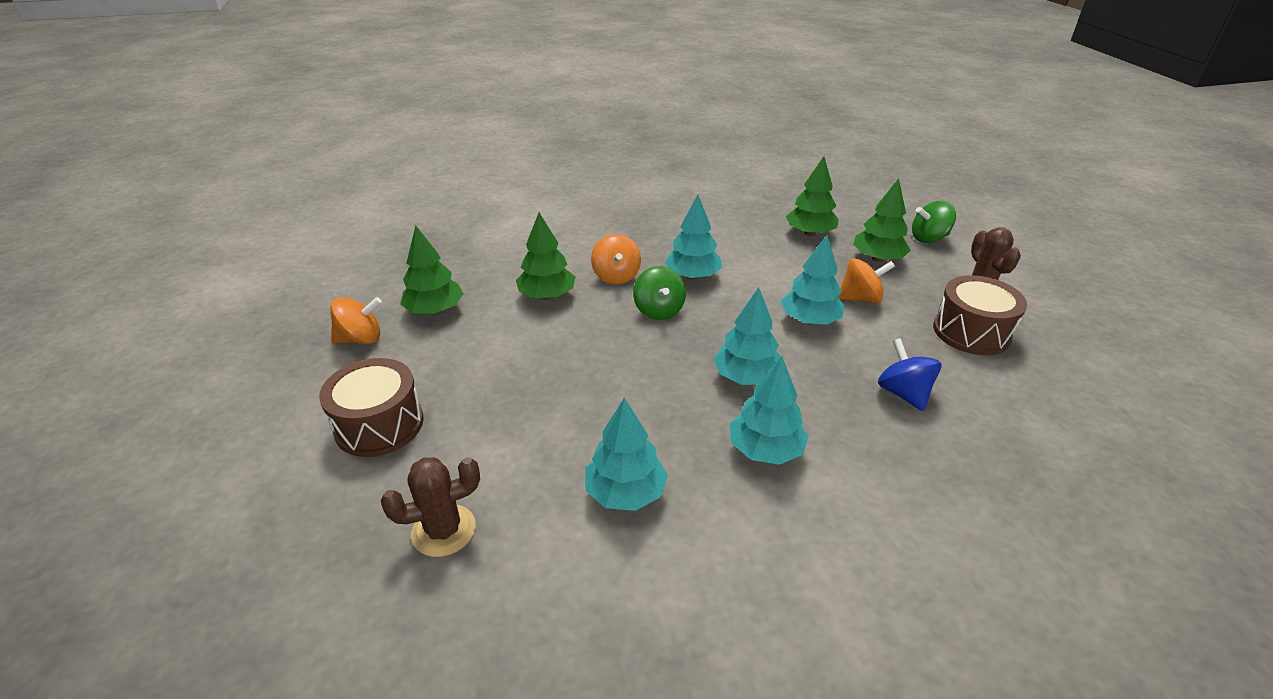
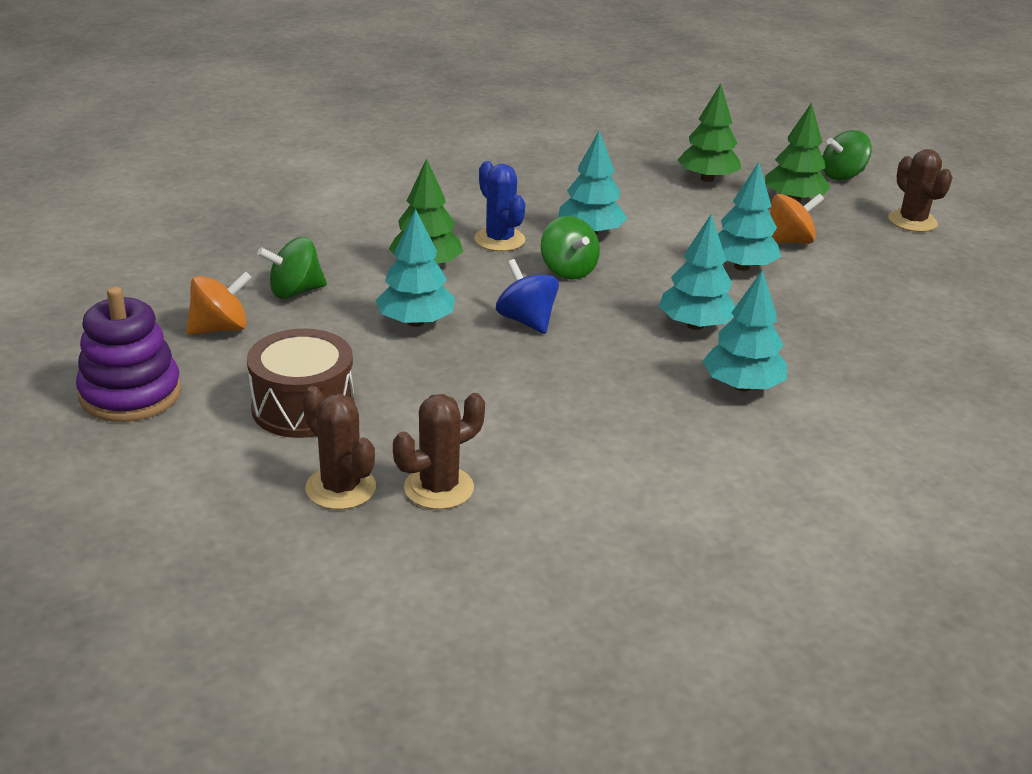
camera: 15 degrees left, 5 degrees down
(258, 394) = (130, 394): none -> purple stacking toy
(362, 517) = (340, 488): none -> brown cactus
(435, 310) = (295, 292): green tree -> green spinning top
(616, 276) = (499, 240): orange spinning top -> blue cactus
(625, 492) = (614, 436): turquoise tree -> turquoise tree (415, 322)
(903, 393) = (863, 324): blue spinning top -> blue spinning top (526, 321)
(971, 332) = (914, 264): brown drum -> none

